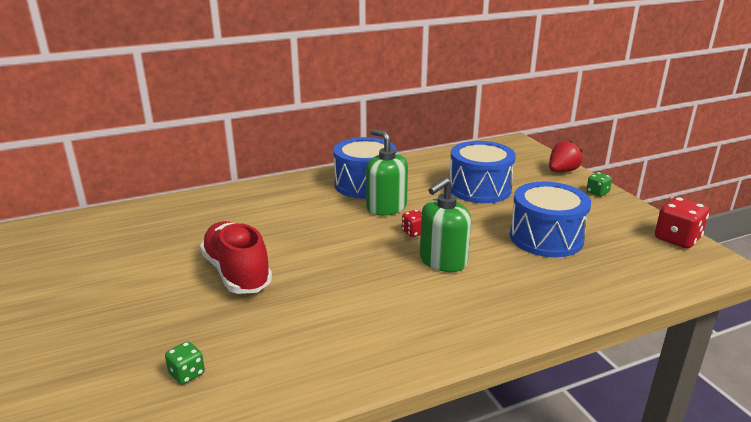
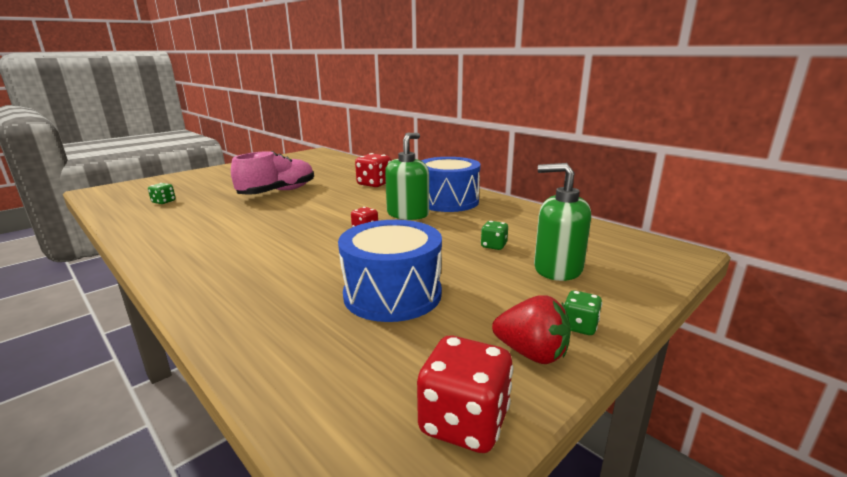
camera: 70 degrees right, 5 degrees down
(237, 273) = (278, 192): red shoe -> pink shoe
(269, 209) = (374, 184): none -> red dice
(443, 261) = (314, 247): green soap dispenser -> green soap dispenser (557, 269)
(479, 189) = (493, 246): blue drum -> green dice
(562, 171) = (622, 292): red strawberry -> red strawberry (531, 353)

